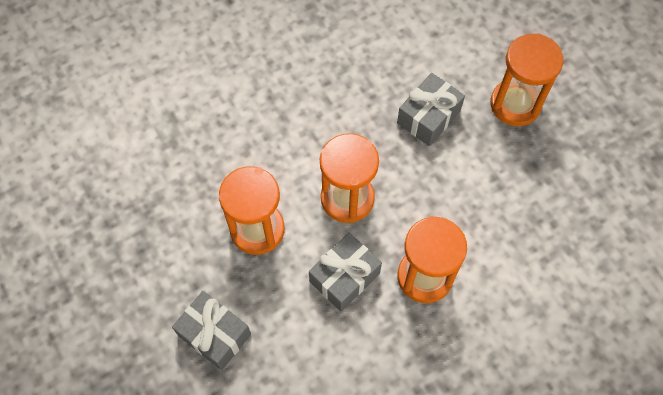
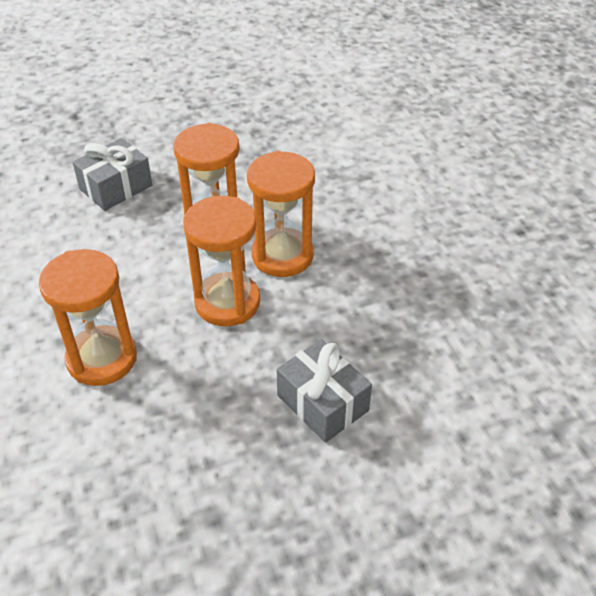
camera: 100 degrees right, 20 degrees down
(344, 277) = (132, 287): grey gift -> none
(515, 104) = (324, 520): orange hourglass -> orange hourglass (282, 256)

